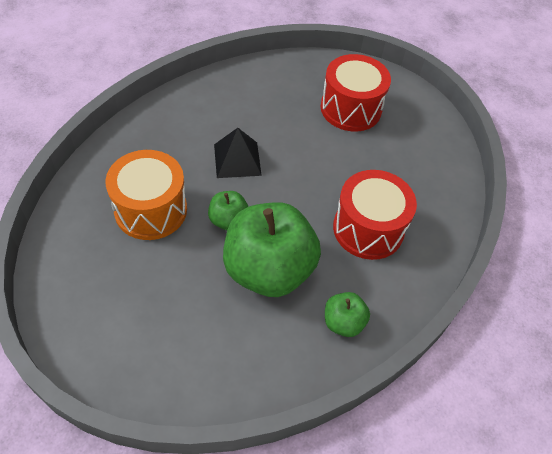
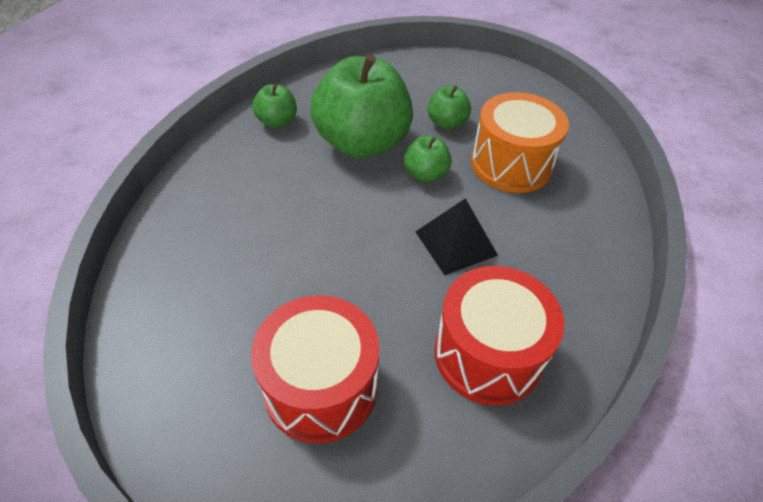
camera: 165 degrees right, 5 degrees down
(177, 272) = (446, 123): none -> green apple
(368, 229) = (263, 204): red drum -> red drum (488, 354)

